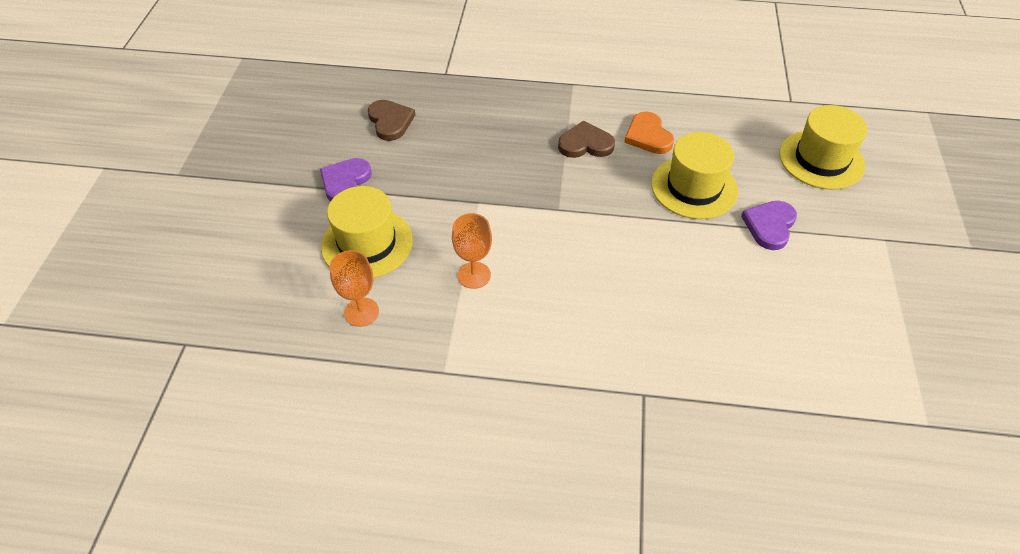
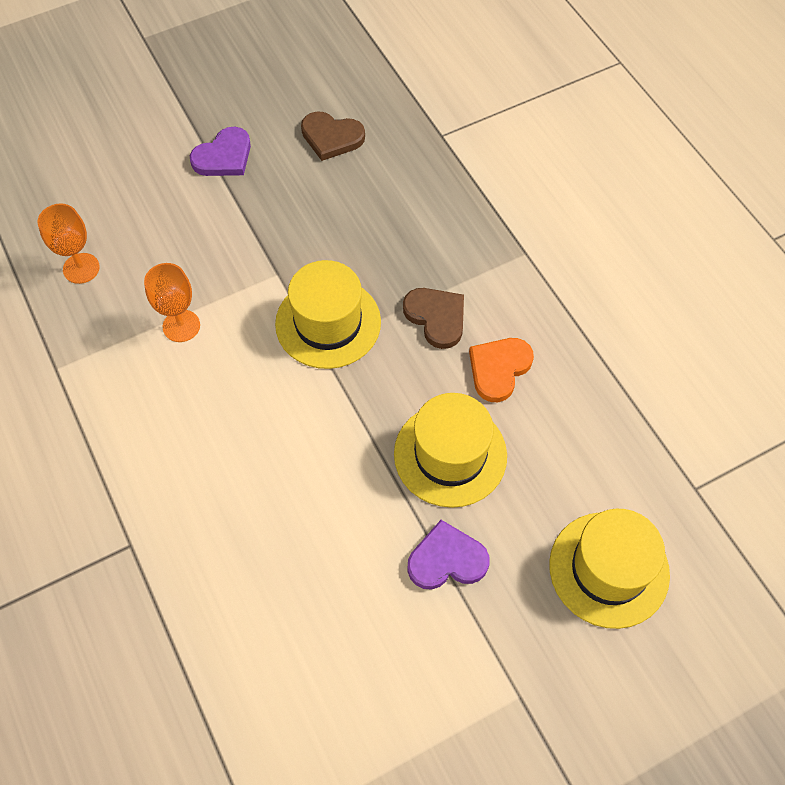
camera: 55 degrees right, 10 degrees up
(345, 182) = (224, 156): purple heart -> purple heart turned 150 degrees clockwise
(367, 243) = (161, 221): yellow hat -> yellow hat (328, 323)
(390, 121) = (331, 137): brown heart -> brown heart turned 75 degrees clockwise

